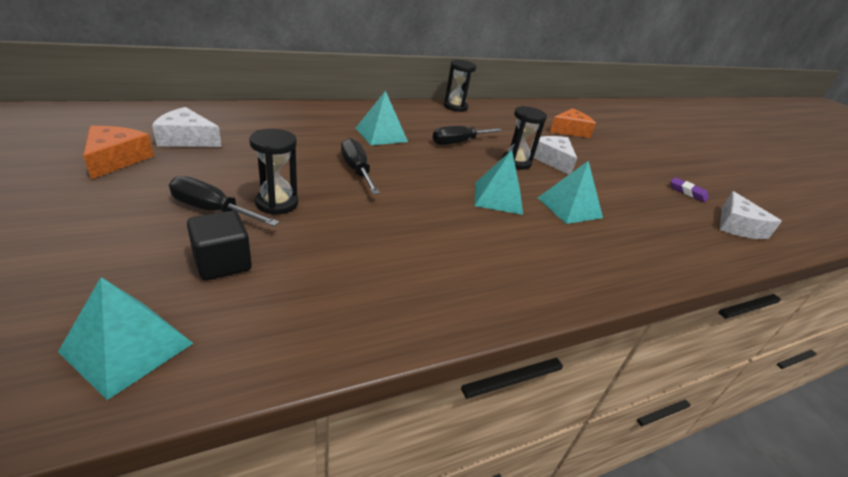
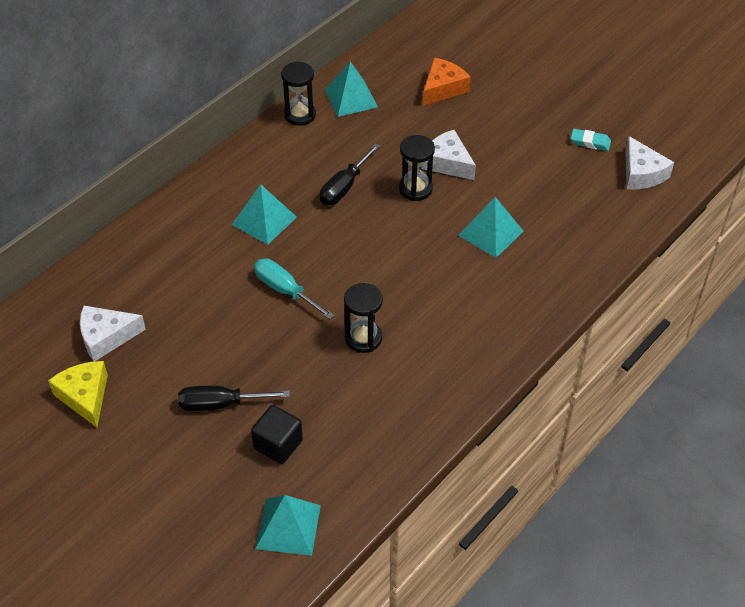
camera: 20 degrees left, 15 degrees up
(116, 159) = (85, 396): orange cheese -> yellow cheese
(277, 203) = (259, 369): black hourglass -> black hourglass (363, 338)
(357, 170) = (285, 290): black screwdriver -> turquoise screwdriver
(498, 198) = (425, 255): turquoise pyramid -> turquoise pyramid (351, 98)
(687, 192) = (590, 142): purple eraser -> turquoise eraser

